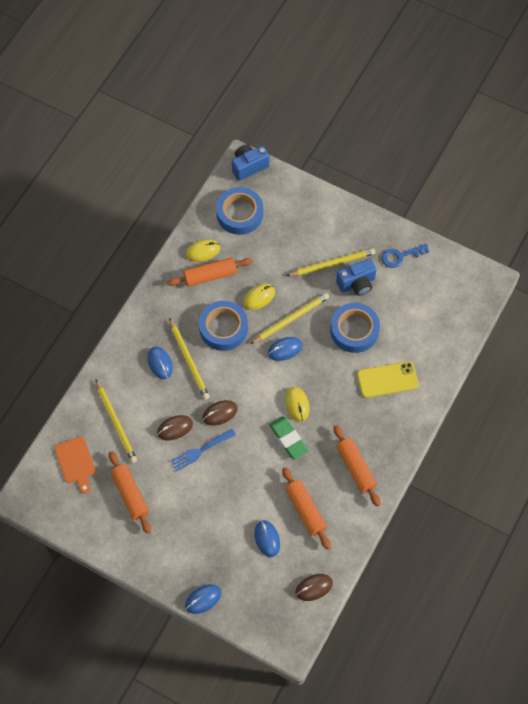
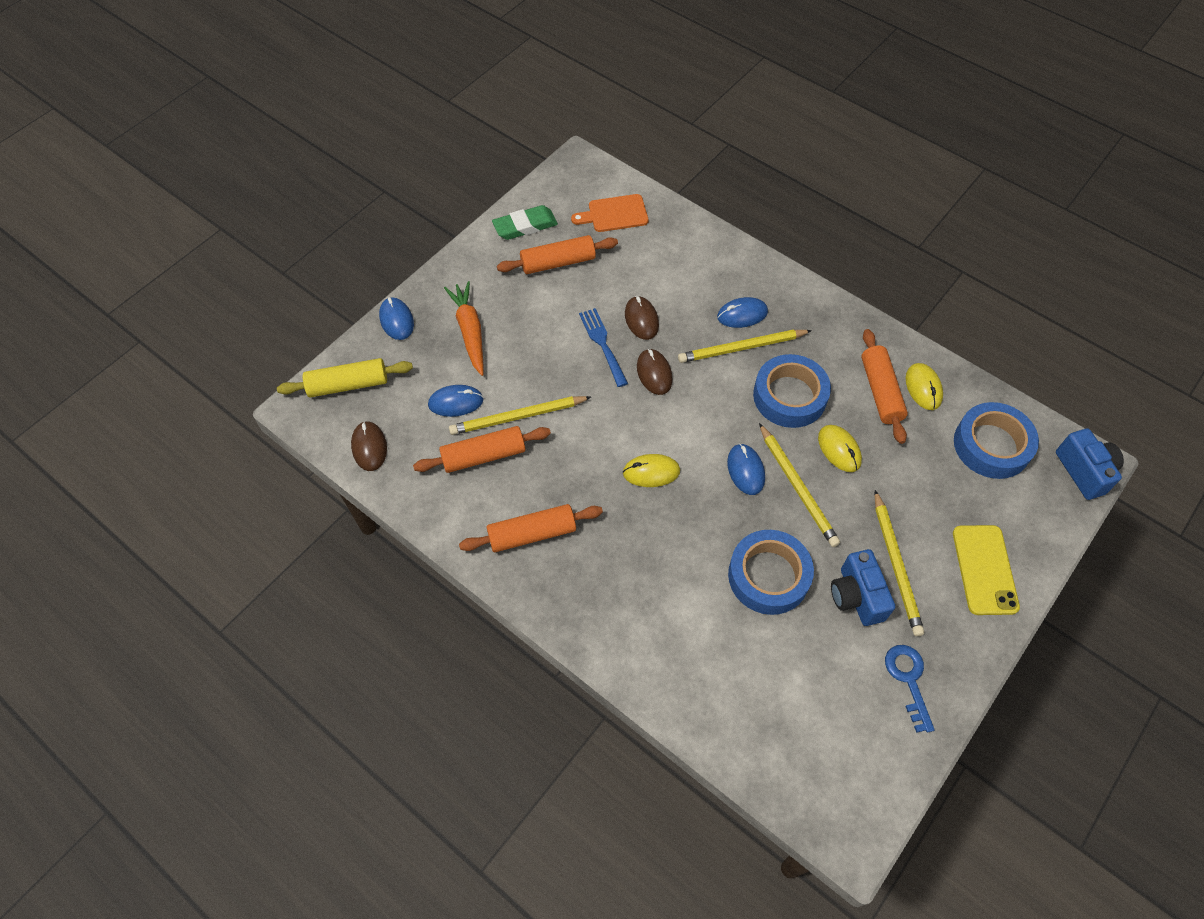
camera: 100 degrees right, 5 degrees down
(116, 423) = (661, 258): yellow pencil -> yellow pencil (518, 417)
(204, 543) = (470, 331): none -> orange carrot
(266, 618) = (348, 384): none -> yellow rolling pin
(288, 439) = (598, 451): green eraser -> green eraser (525, 226)
(387, 379) = (673, 609): yellow phone -> yellow phone (984, 569)

